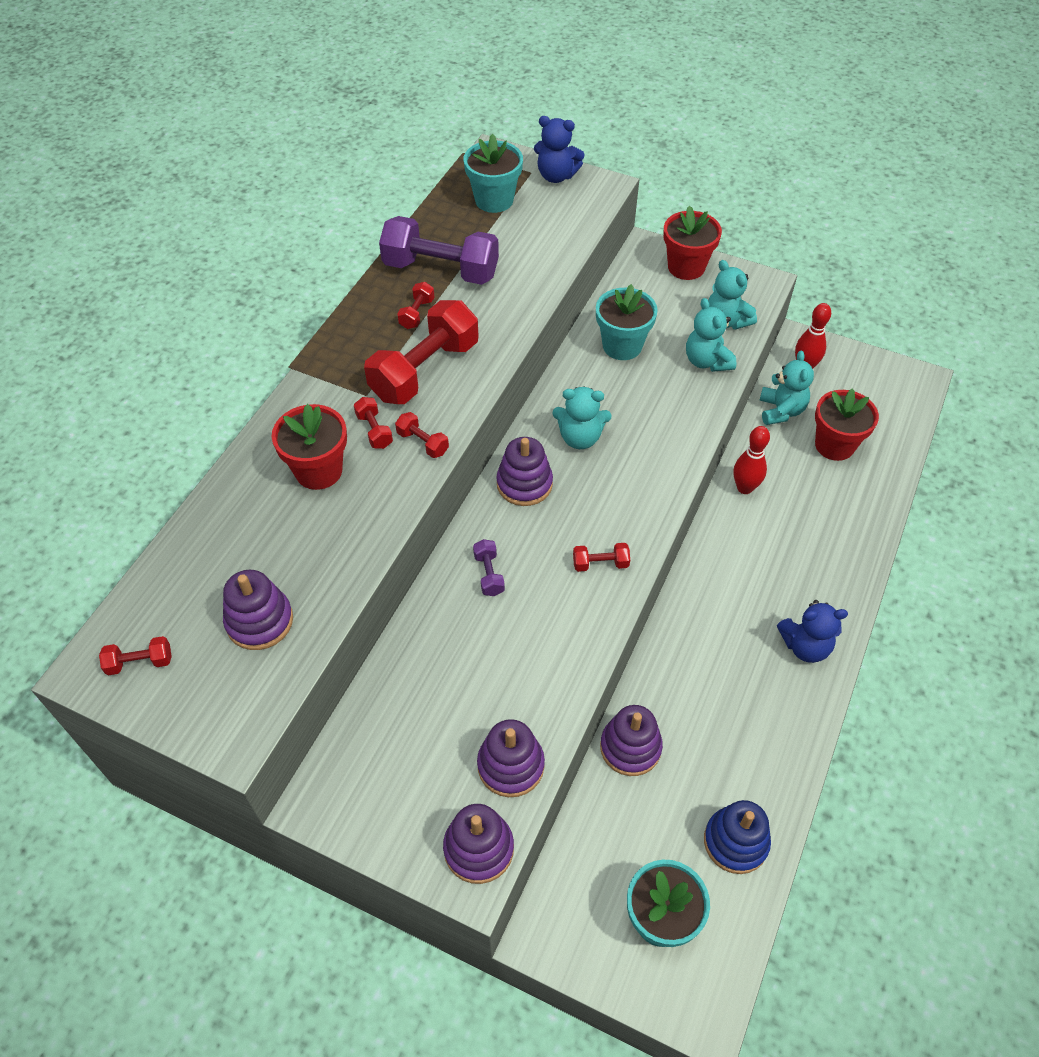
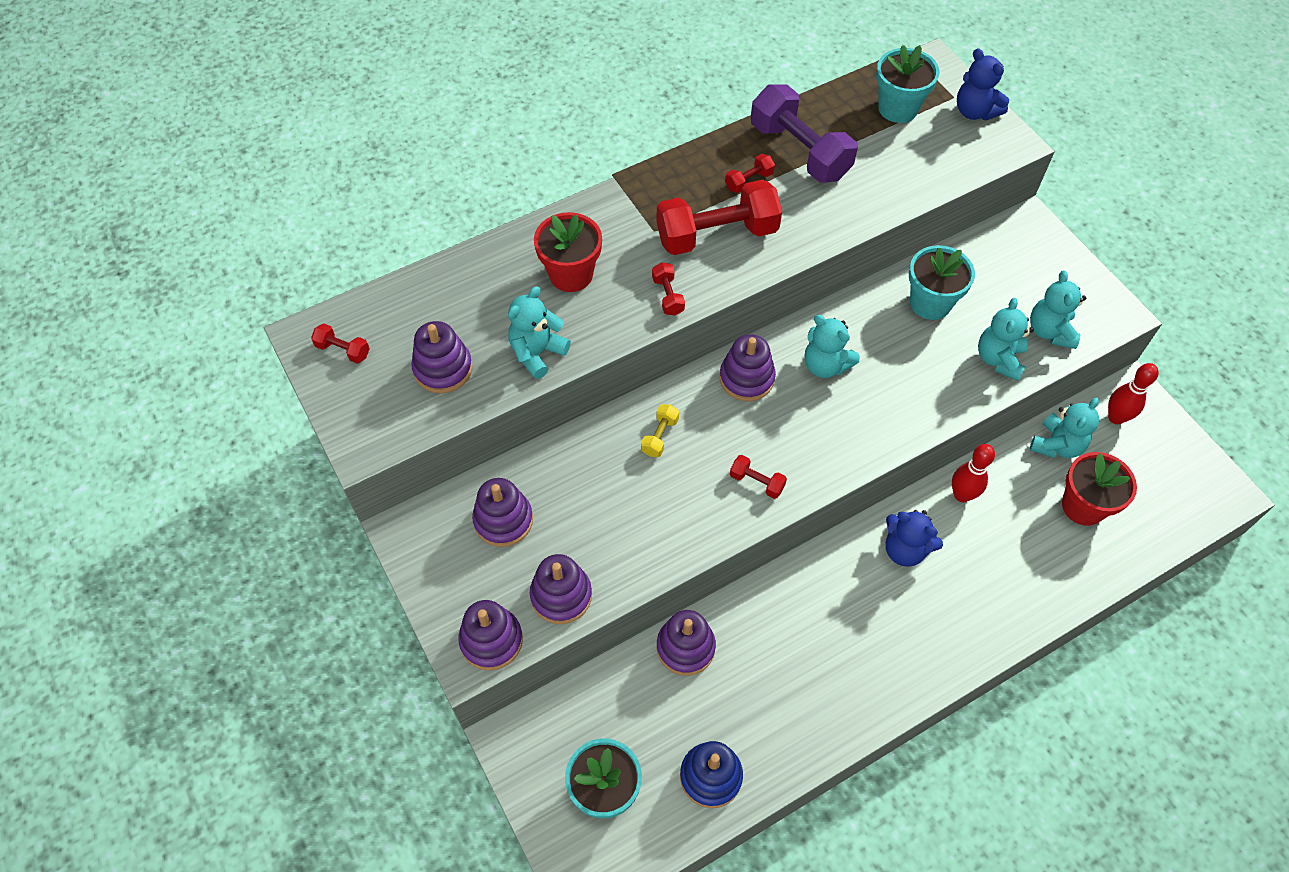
camera: 35 degrees right, 5 degrees up
(341, 555) = (537, 353): none -> turquoise teddy bear
(374, 431) = (637, 265): red dumbbell -> none
(404, 733) = (503, 520): none -> purple stacking toy
(488, 574) = (659, 436): purple dumbbell -> yellow dumbbell
(686, 267) = (1053, 260): red flower pot -> none
(805, 646) = (902, 663): blue teddy bear -> blue teddy bear (905, 549)

